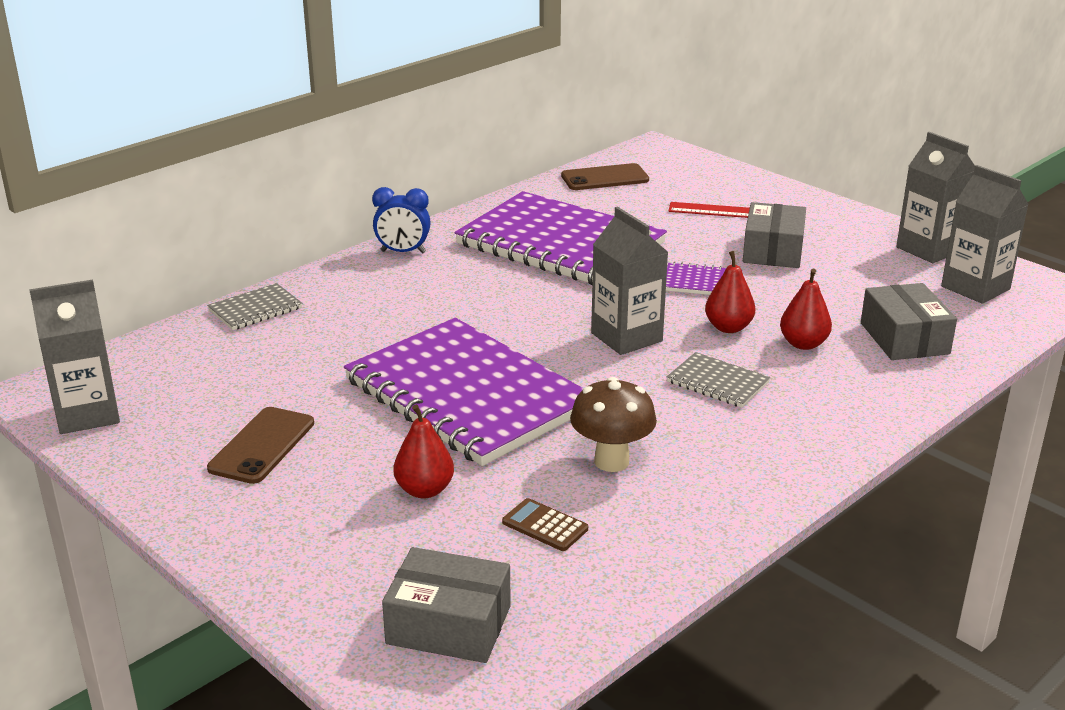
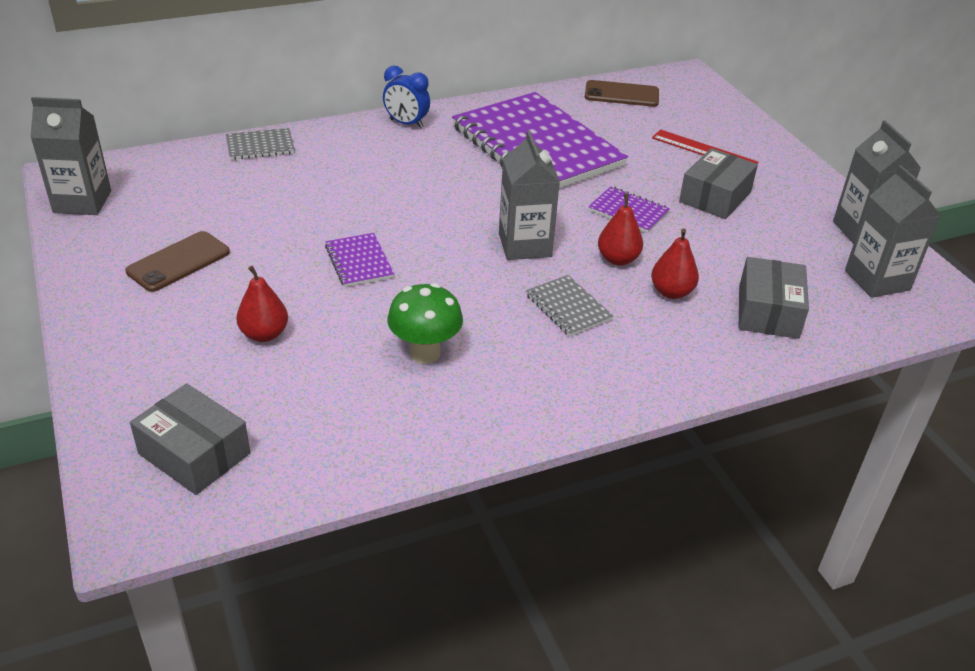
camera: 20 degrees right, 10 degrees up
(467, 395) = (359, 262): purple notebook -> purple notebook, size x0.41
(545, 526) = (329, 393): brown calculator -> none
(611, 461) = (425, 353): brown mushroom -> green mushroom

